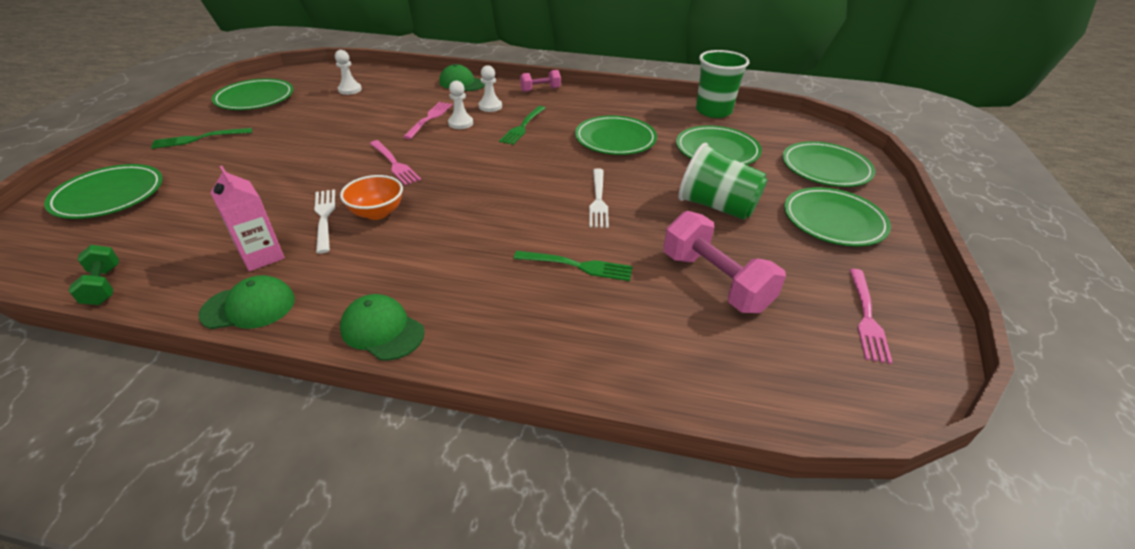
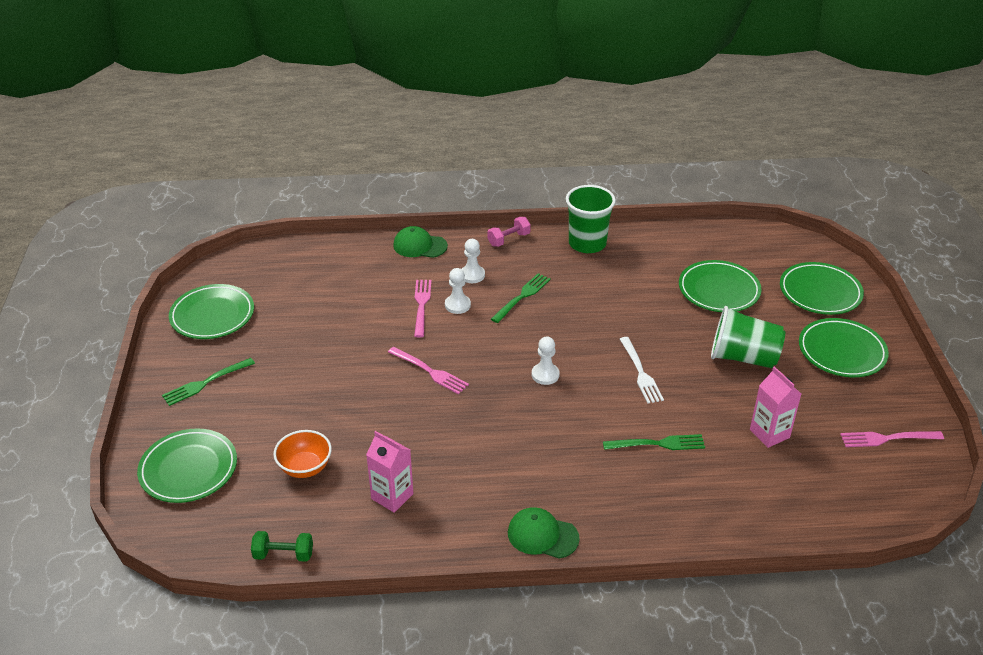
camera: 15 degrees left, 0 degrees up
(103, 286) = (283, 554): green dumbbell -> green dumbbell turned 45 degrees counterclockwise
(249, 307) = (422, 542): green cap -> none
(324, 217) = (413, 446): white fork -> none
(350, 90) = (305, 281): white pawn -> white pawn (545, 375)
(377, 213) = (456, 430): orange bowl -> orange bowl (305, 467)
(523, 126) = (522, 297): green fork -> green fork turned 150 degrees counterclockwise
(615, 139) = (619, 295): green plate -> none
(713, 111) = (695, 236): green cup -> green cup (587, 243)
(715, 282) = (769, 433): pink dumbbell -> pink carton
(866, 317) = (887, 438): pink fork -> pink fork turned 90 degrees clockwise

